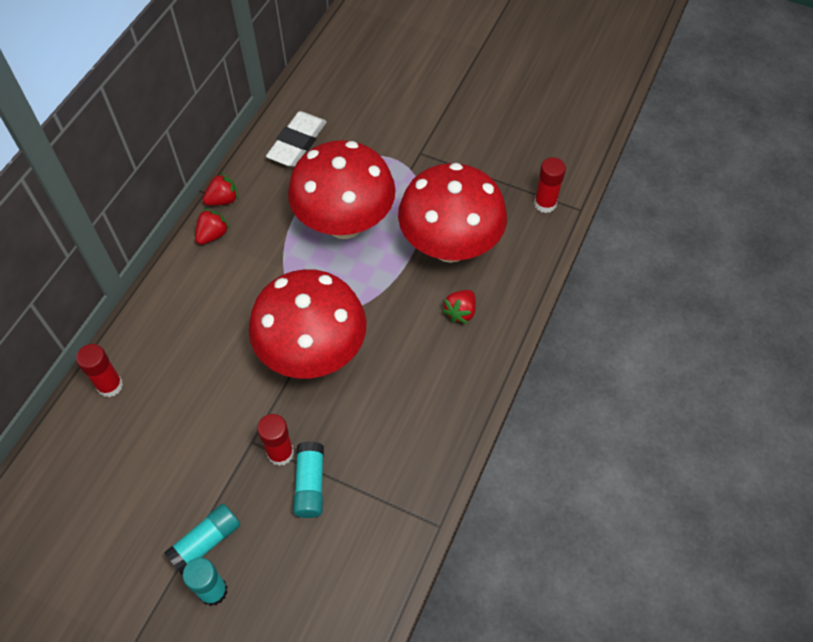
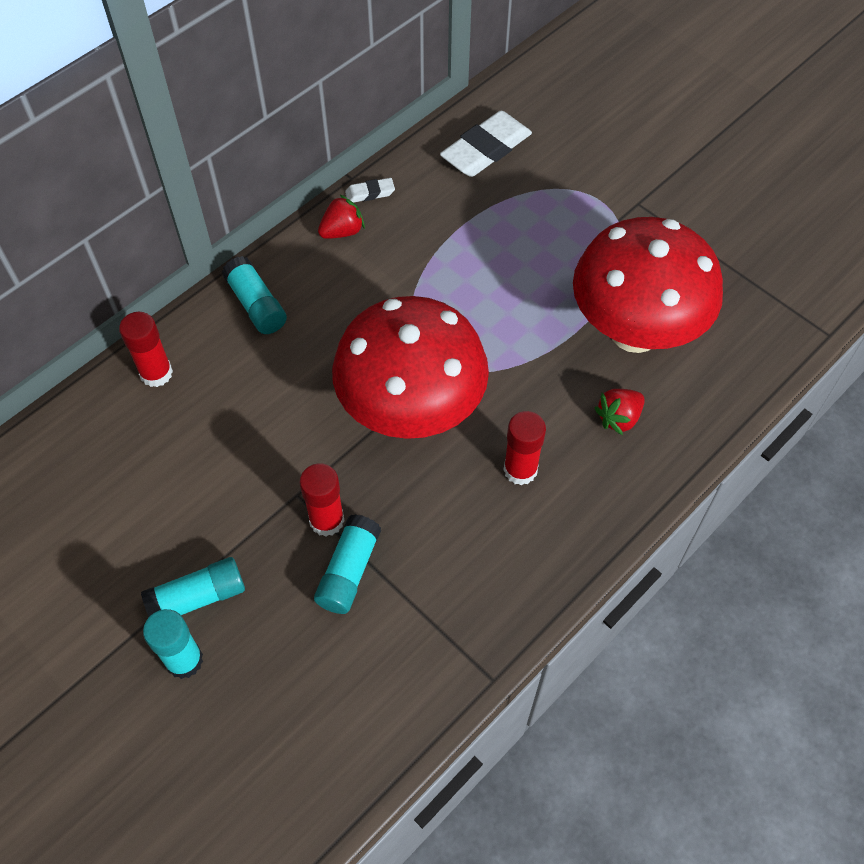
camera: 20 degrees right, 0 degrees up
(168, 310) = (256, 305): none -> turquoise glue stick
(223, 200) = (370, 193): red strawberry -> white eraser
(345, 223) = (509, 264): red mushroom -> none
(545, 204) = (782, 313): red glue stick -> red glue stick (520, 470)

